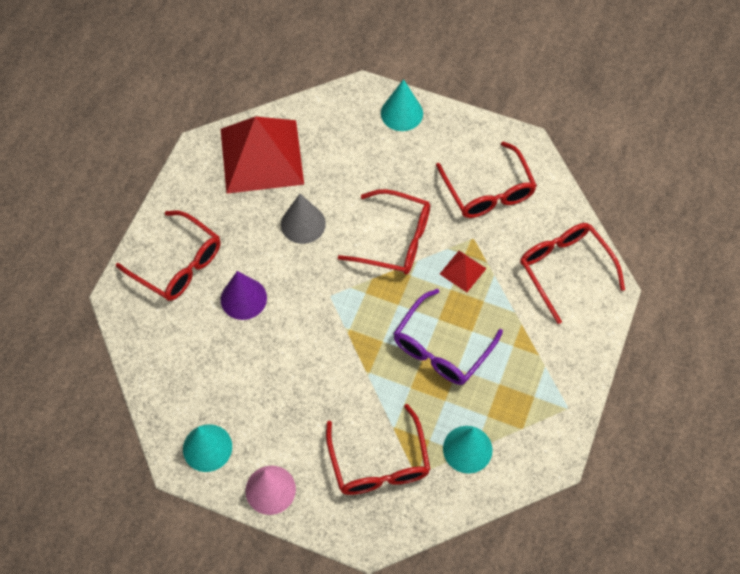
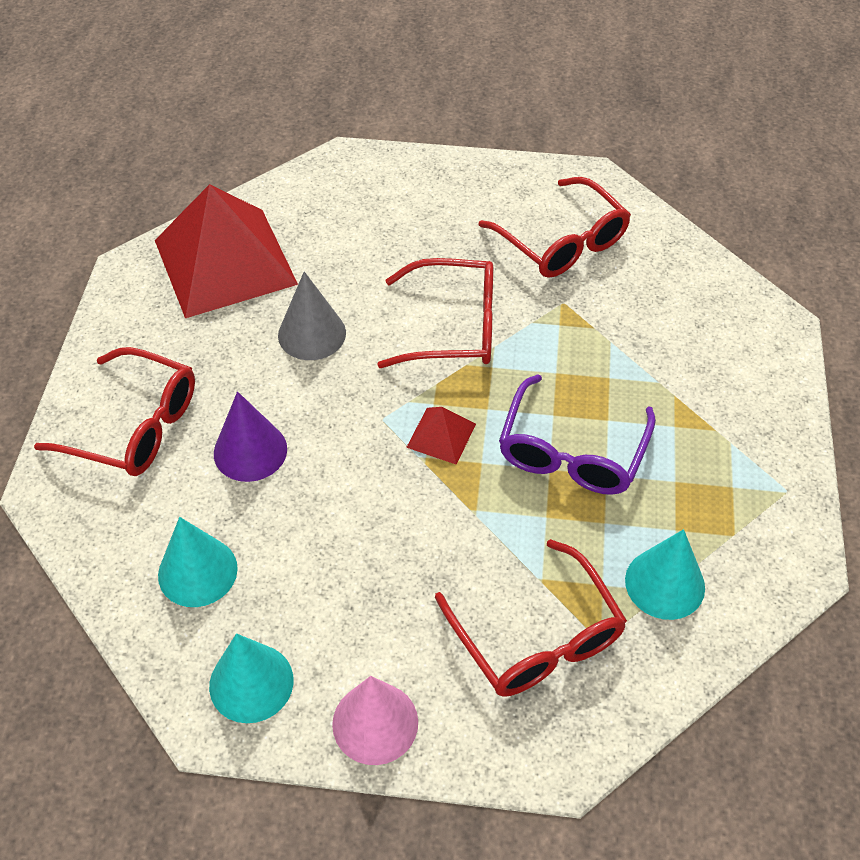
camera: 15 degrees left, 10 degrees down
(401, 113) = (409, 174): turquoise cone -> turquoise cone (197, 571)
(463, 271) = (565, 346): red pyramid -> red pyramid (441, 435)
(564, 269) = (705, 314): red glasses -> none

